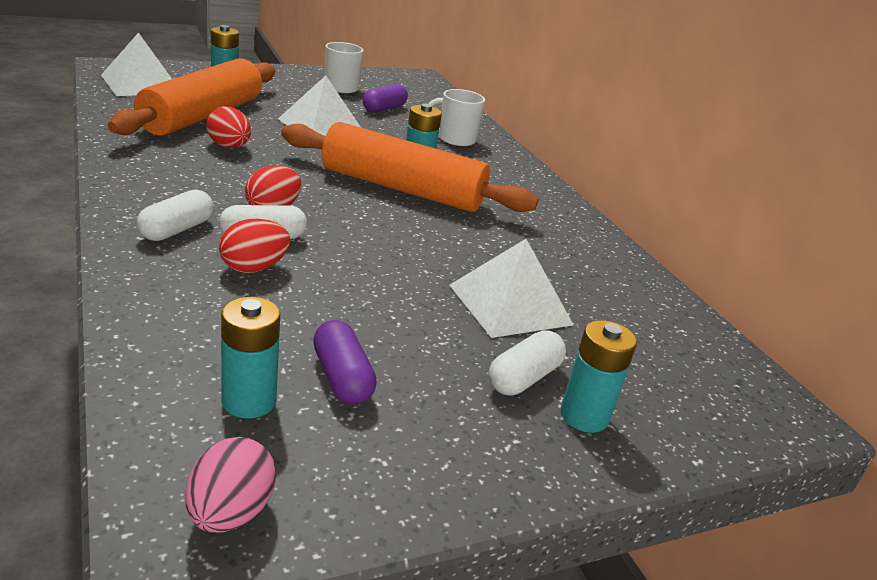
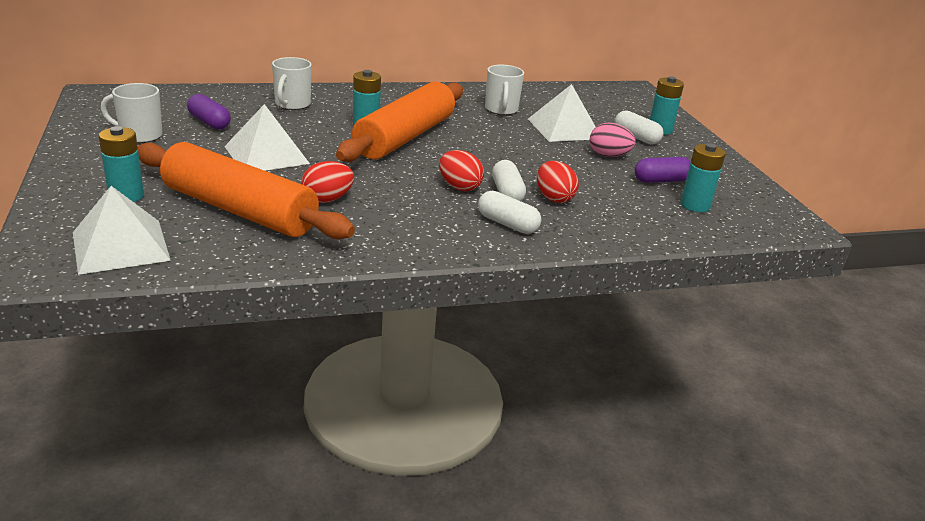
camera: 80 degrees left, 0 degrees up
(230, 512) = (773, 212): pink egg -> pink egg (608, 156)
(543, 257) = (501, 110): none -> white mug

